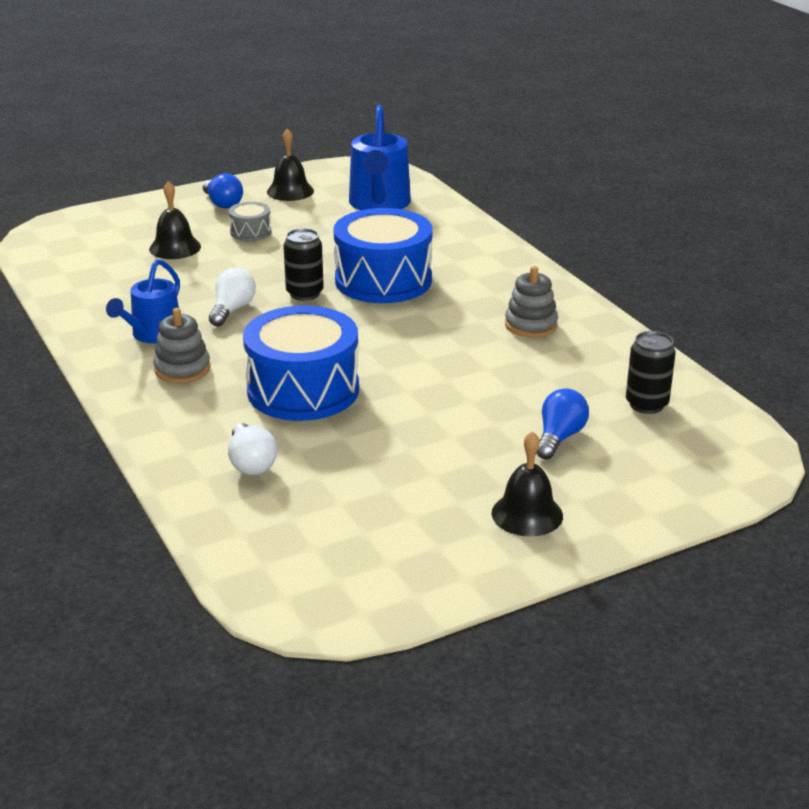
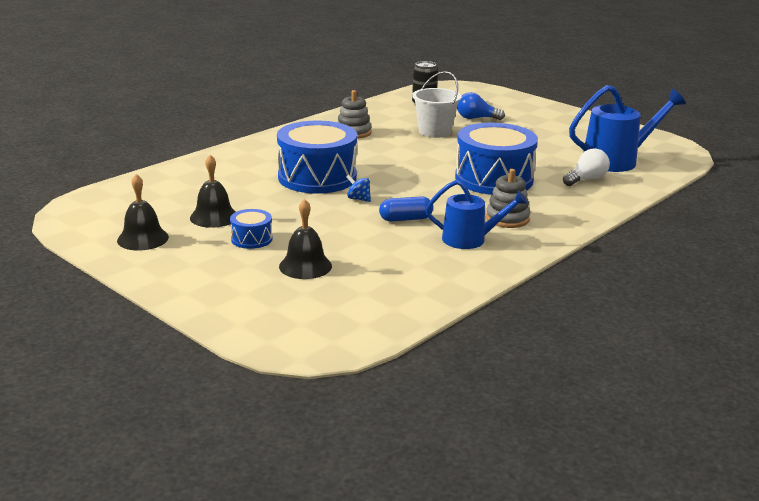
camera: 110 degrees left, 5 degrees down
(222, 203) = (186, 265): blue light bulb -> none
(232, 310) = (405, 219): white light bulb -> blue capsule
(250, 232) = (251, 239): grey drum -> blue drum
(304, 293) = (358, 199): black can -> blue spinning top
(379, 204) = (164, 197): blue watering can -> blue watering can (616, 160)
(509, 386) = (435, 132): none -> white bucket
(527, 514) = (551, 119): black bell -> black bell (214, 217)

